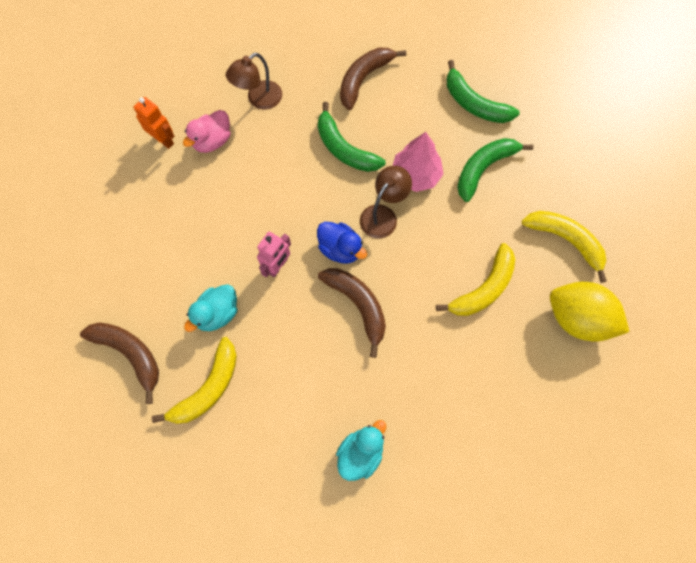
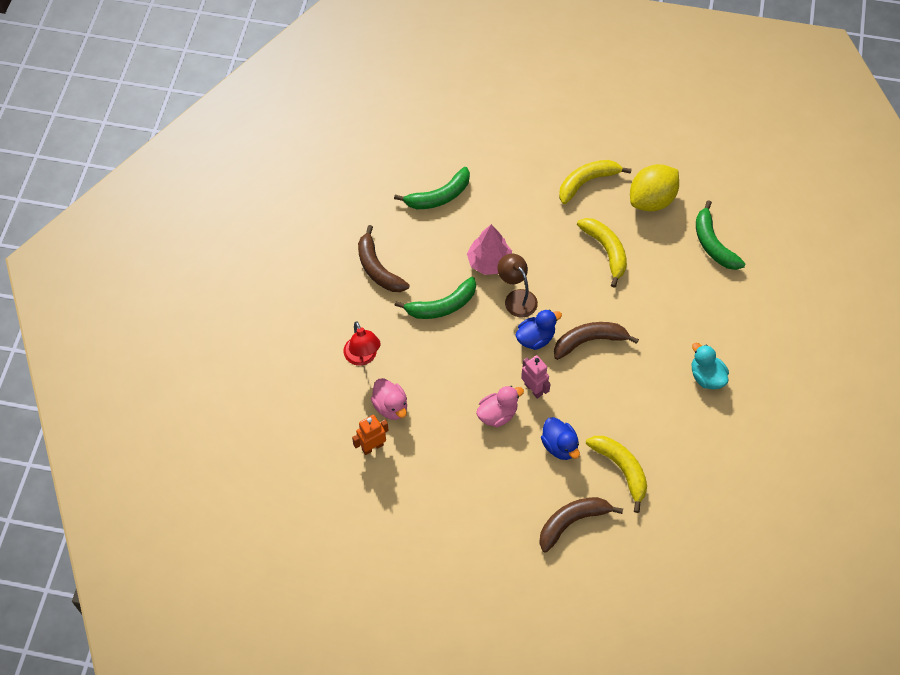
camera: 70 degrees left, 10 degrees down
(217, 314) = (559, 446): turquoise duck -> blue duck
(235, 240) = (497, 414): none -> pink duck
(259, 100) = (363, 357): brown lamp -> red lamp
(484, 168) = (503, 212): green banana -> green banana (713, 244)

